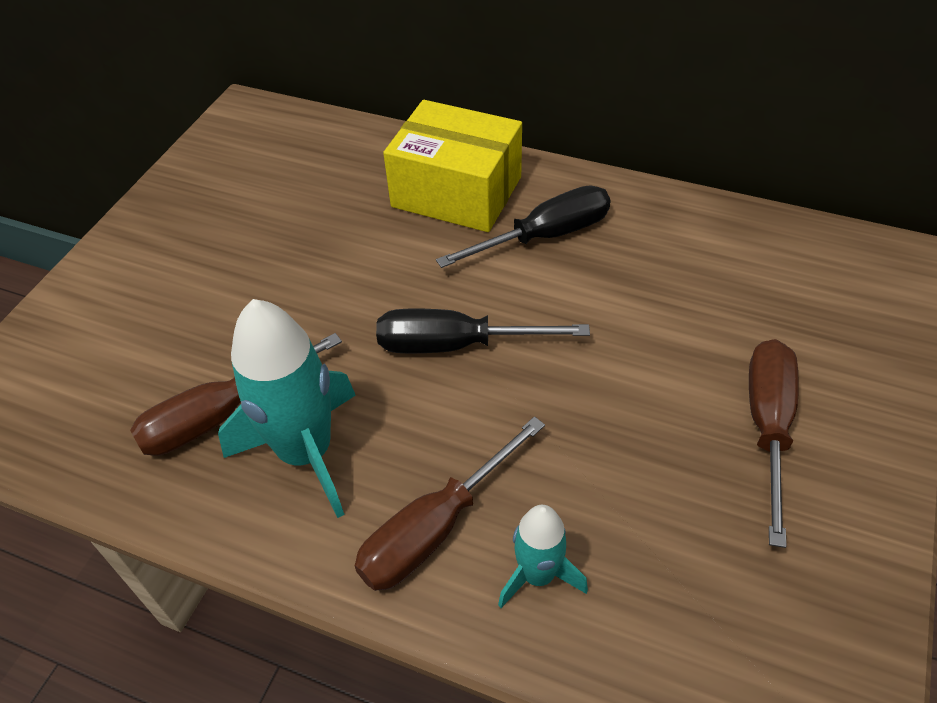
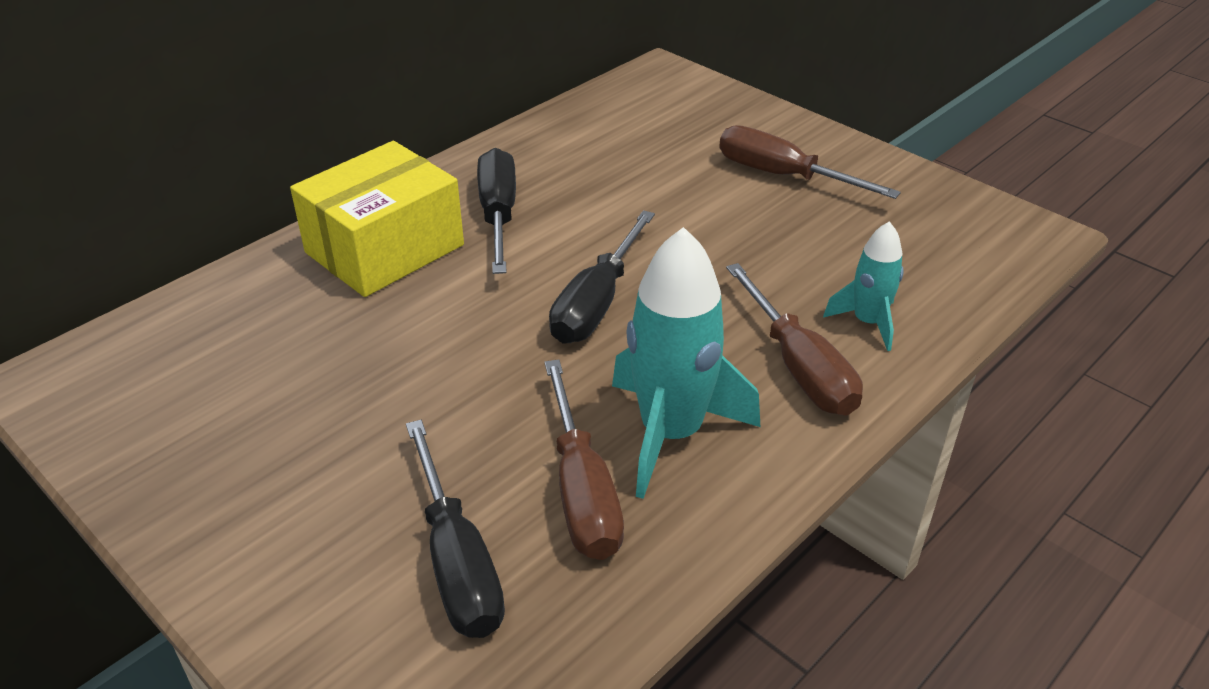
camera: 70 degrees left, 10 degrees down
(134, 369) = (457, 561): none -> black screwdriver

